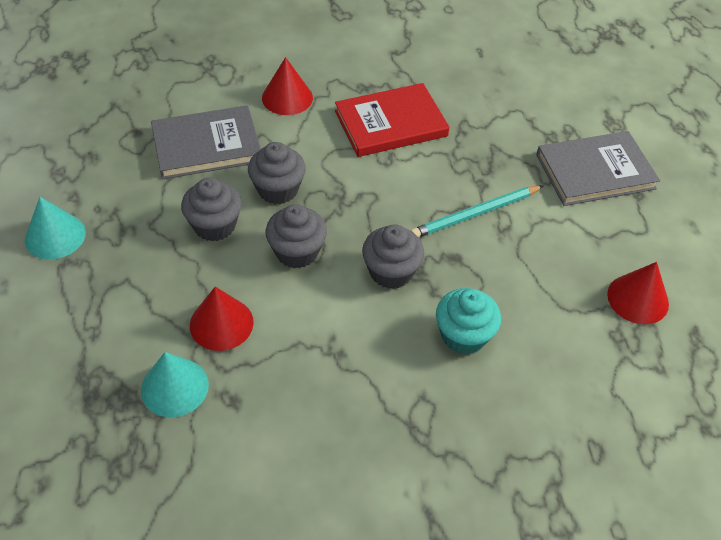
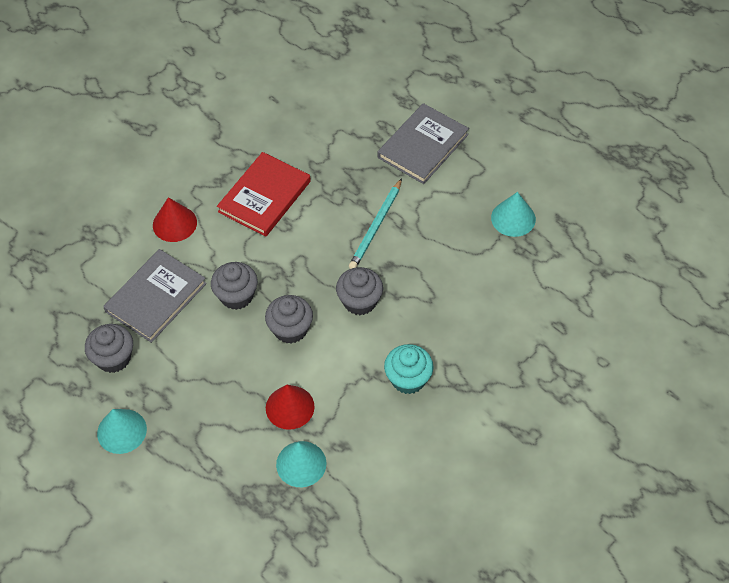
camera: 35 degrees left, 5 degrees up
(214, 225) = (220, 349): grey cupcake -> grey cupcake (113, 358)
(463, 335) = (436, 311): turquoise cupcake -> turquoise cupcake (408, 379)
(638, 299) = (513, 218): red cone -> turquoise cone

